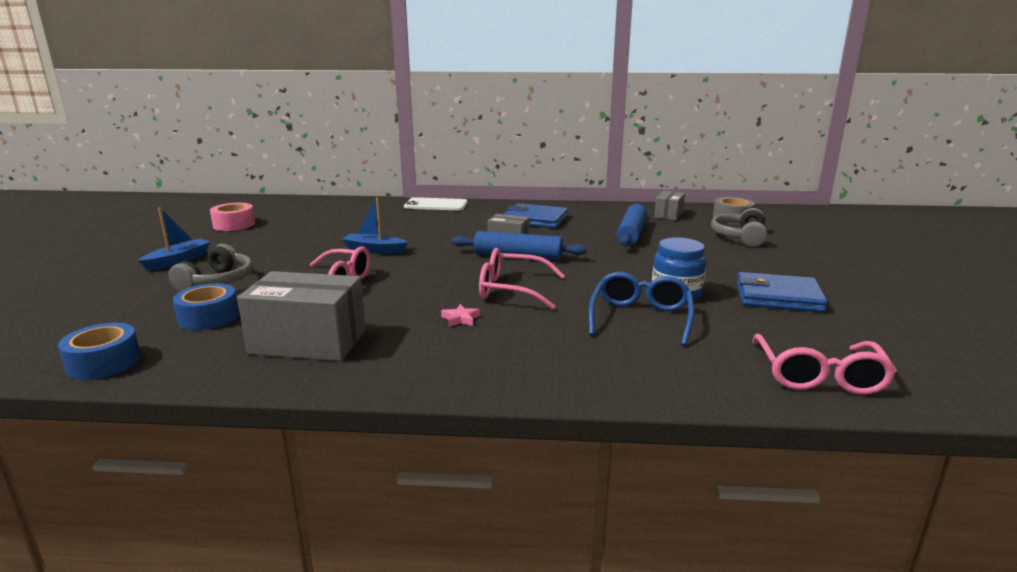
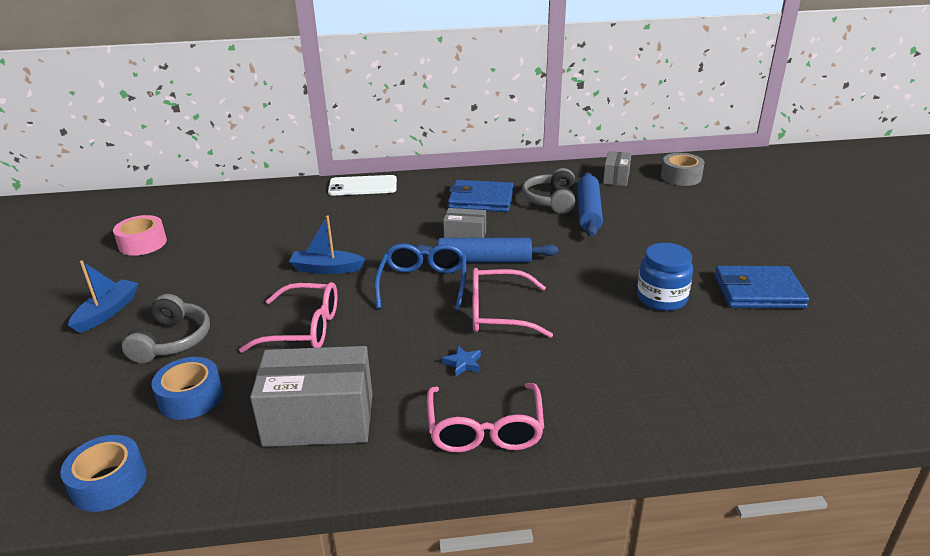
camera: 10 degrees left, 10 degrees up
(460, 319) = (463, 364): pink star -> blue star
(640, 318) = (639, 339): blue glasses -> blue glasses (423, 284)
(740, 237) = (697, 206): grey headphones -> grey headphones (551, 200)
(818, 375) = (822, 394): pink glasses -> pink glasses (485, 428)

